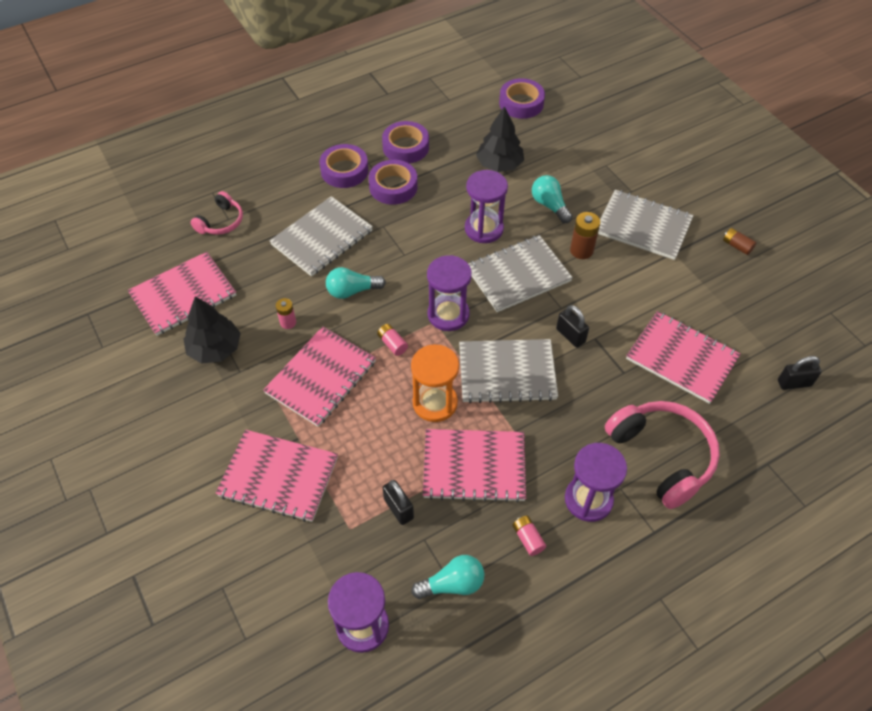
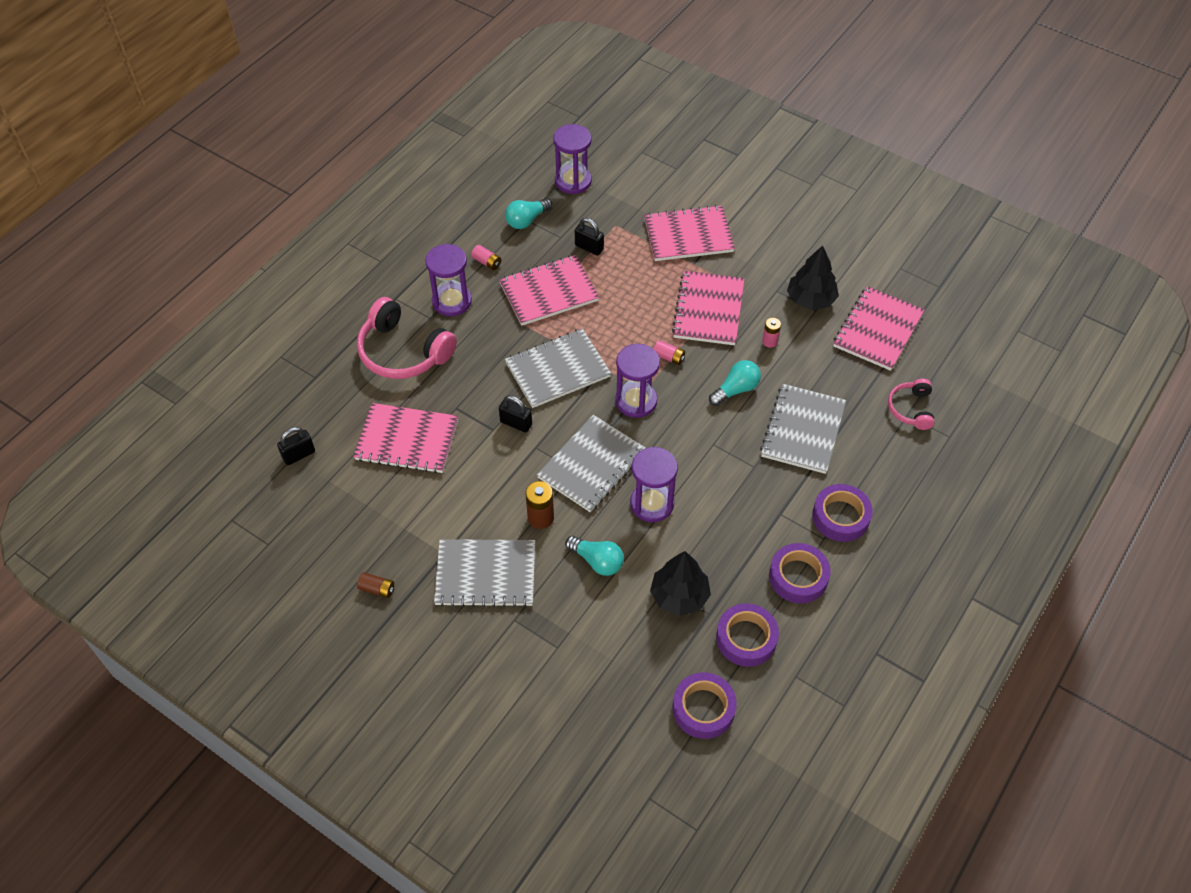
camera: 155 degrees right, 0 degrees up
(393, 187) = (775, 517): purple tape -> purple tape (746, 638)
(435, 403) = (604, 325): orange hourglass -> none

